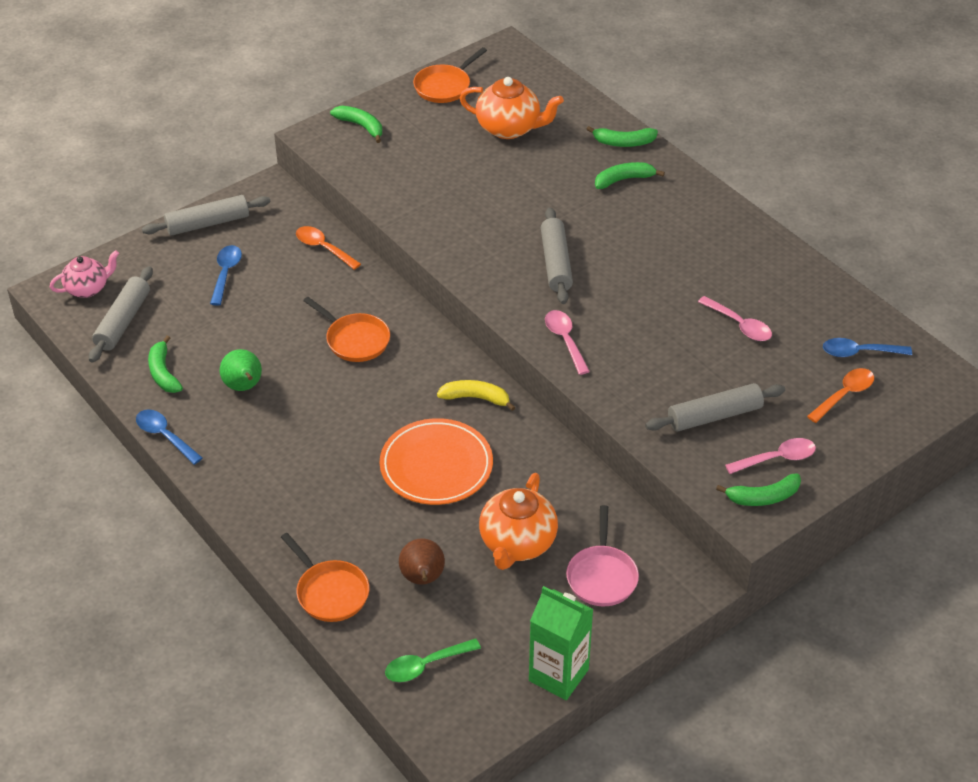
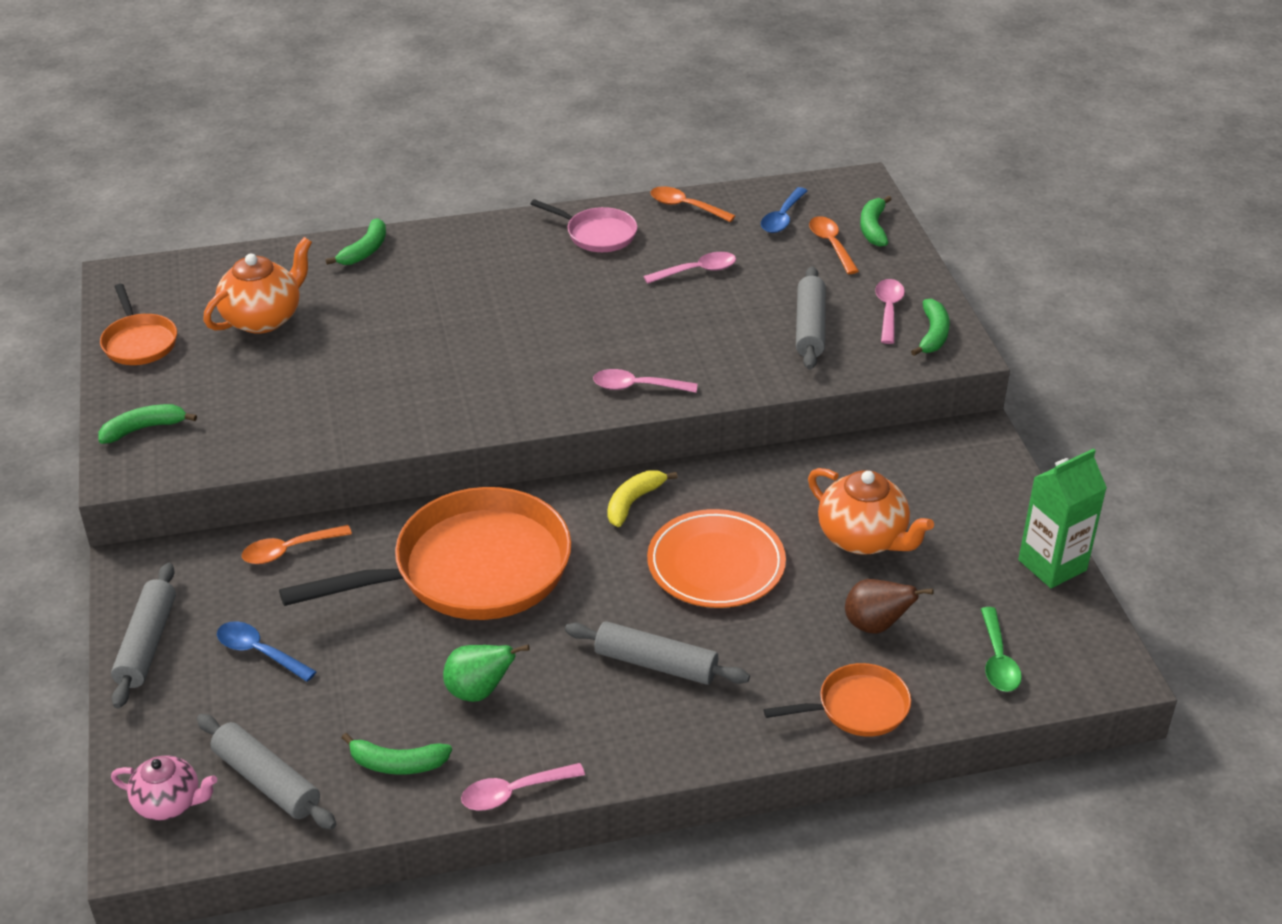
camera: 65 degrees left, 5 degrees down
(88, 288) = (169, 803): pink teapot -> pink teapot turned 105 degrees clockwise
(164, 436) = (513, 792): blue spoon -> pink spoon
(354, 340) = (470, 570): orange pan -> orange pan, size x2.10
(556, 263) = (514, 355): grey rolling pin -> grey rolling pin (656, 663)
(602, 576) = (937, 493): pink pan -> pink pan (597, 234)
(624, 180) = (424, 269): green banana -> green banana (873, 228)
(825, 289) = (685, 206): none -> orange spoon

